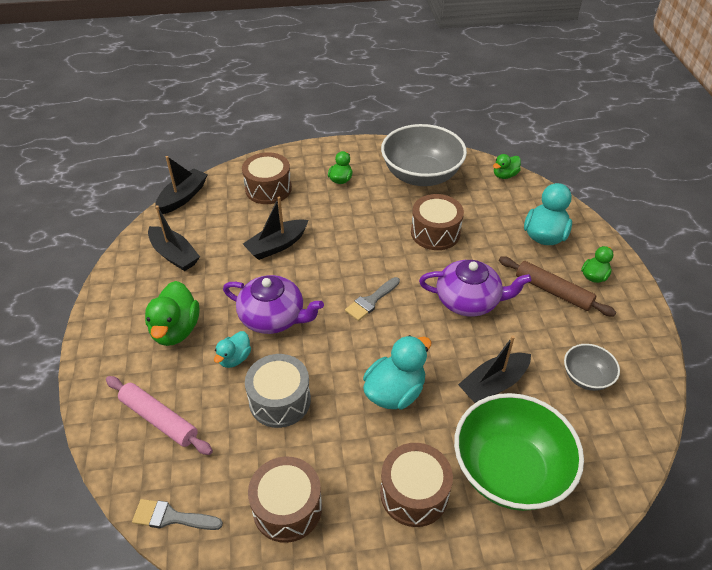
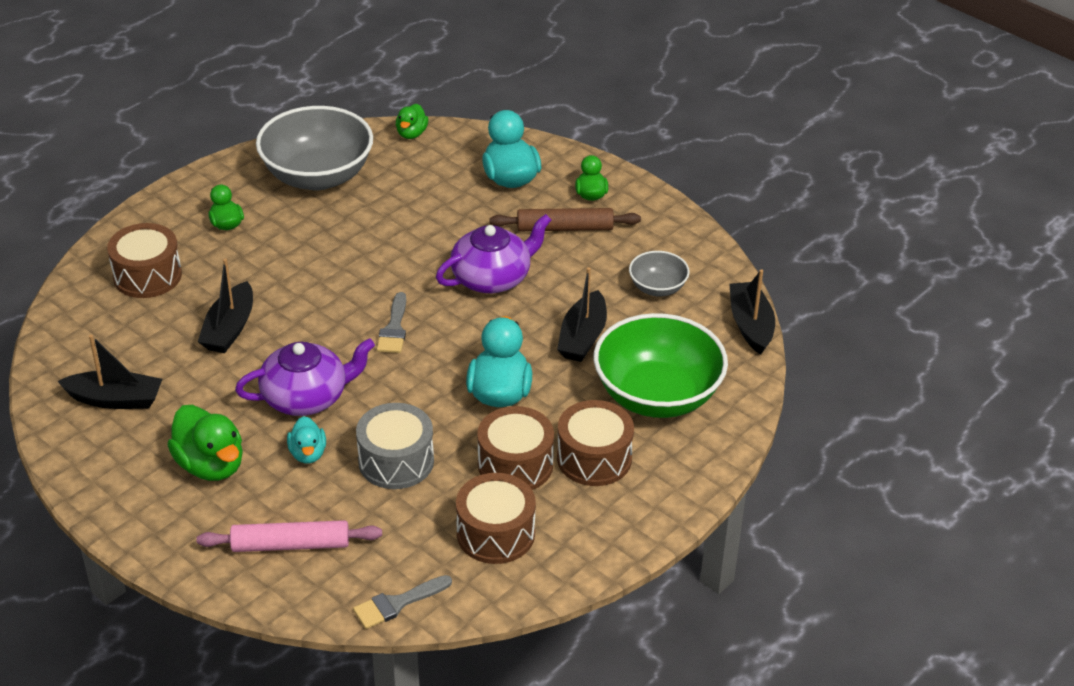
camera: 40 degrees left, 5 degrees down
(183, 197) = (46, 336): black boat -> black boat (750, 325)
(435, 233) = (394, 229): brown drum -> brown drum (515, 464)

